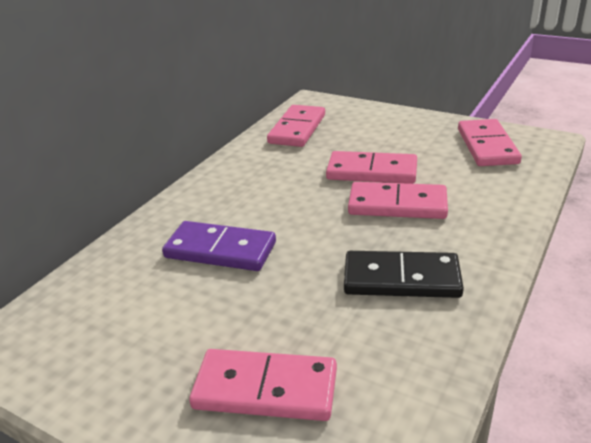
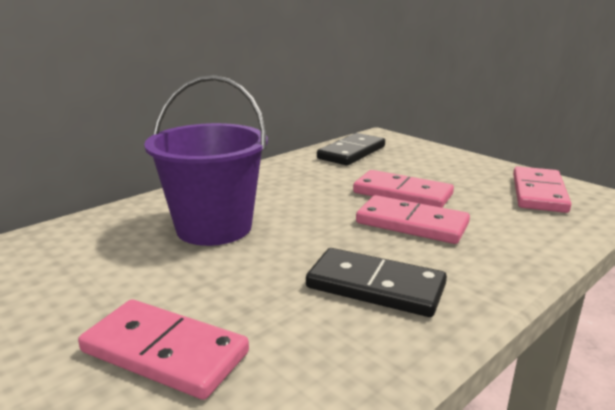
camera: 15 degrees right, 10 degrees down
(220, 250) = (214, 227): purple domino -> purple bucket
(297, 129) = (351, 152): pink domino -> black domino

